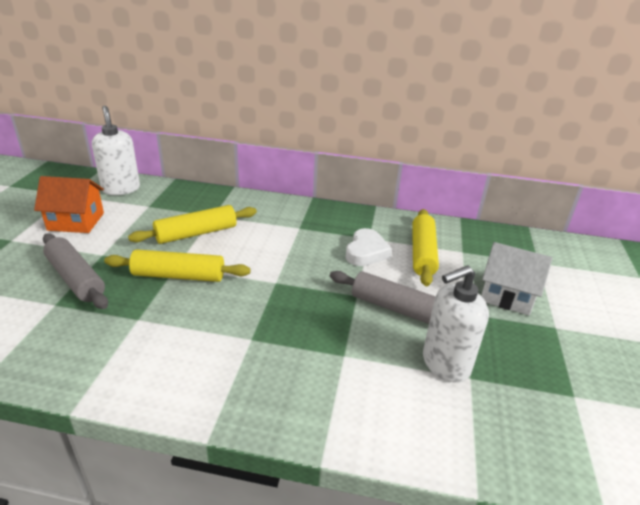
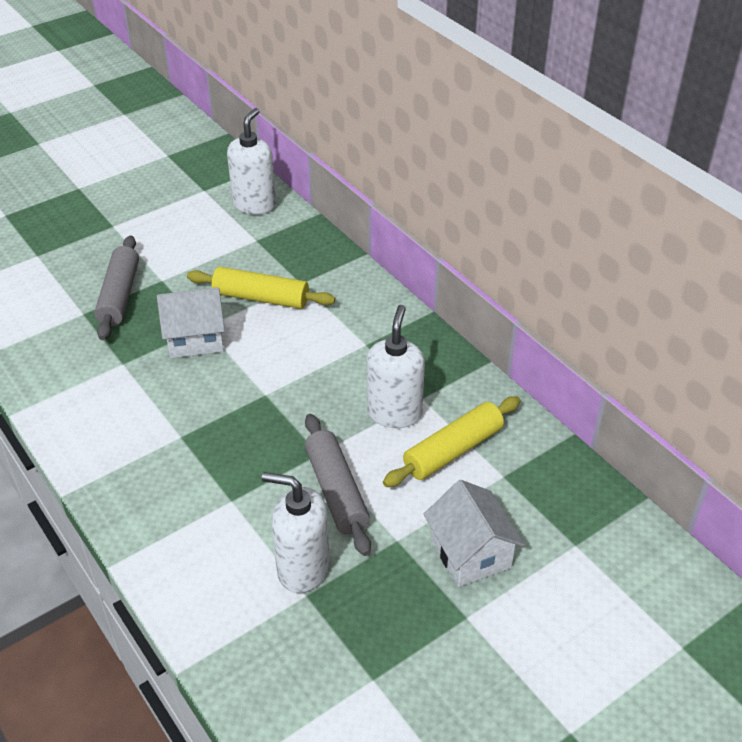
camera: 45 degrees right, 10 degrees up
(76, 221) = (178, 229): orange house -> none
(179, 276) = (195, 338): yellow rolling pin -> white house
(366, 252) = (394, 413): white heart -> white soap dispenser

